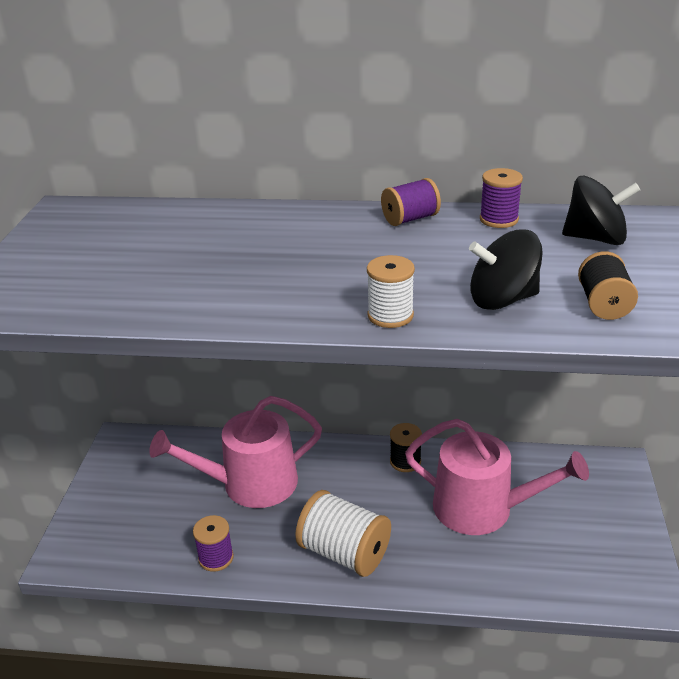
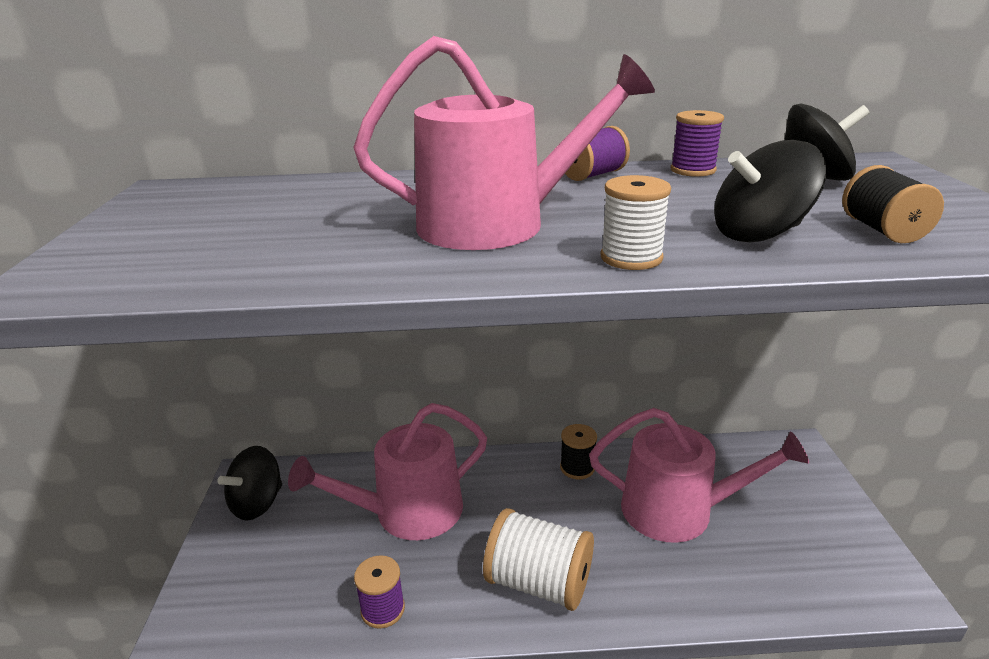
camera: 10 degrees left, 5 degrees down
(128, 463) = (257, 503): none -> black spinning top
(307, 271) = (497, 224): none -> pink watering can

